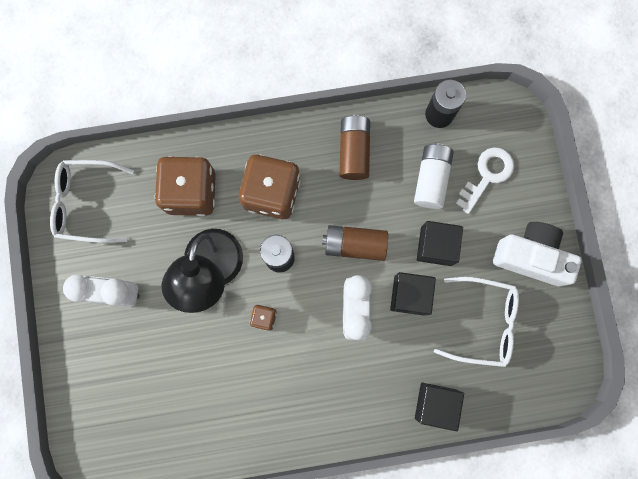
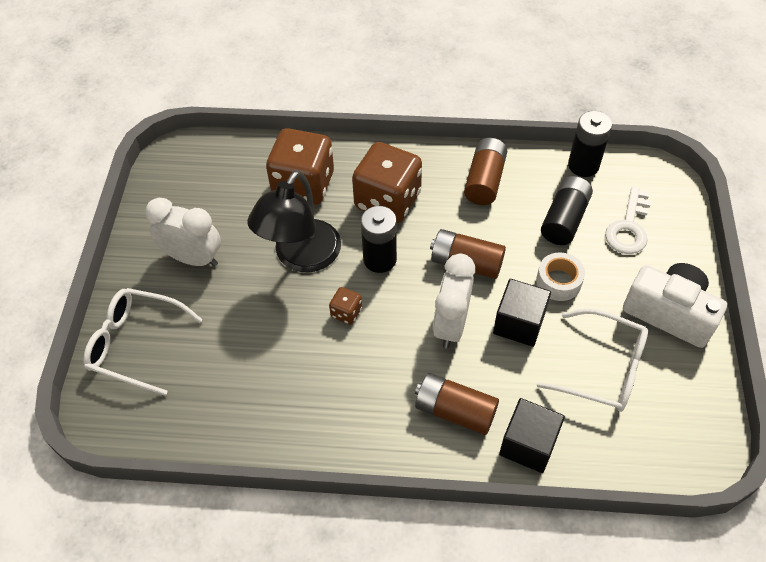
camera: 15 degrees right, 25 degrees down
(87, 203) = (194, 175): white glasses -> white glasses (136, 344)
(373, 388) = (455, 411): none -> brown battery
(431, 179) = (564, 219): white battery -> black battery
(436, 246) = (558, 282): black cube -> white tape
(487, 175) = (628, 227): white key -> white key turned 150 degrees clockwise

